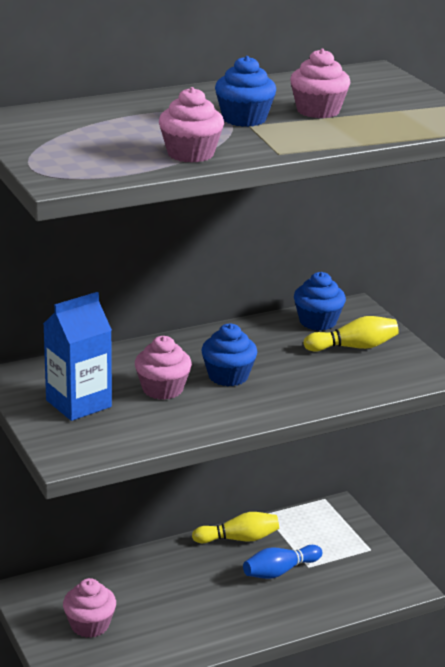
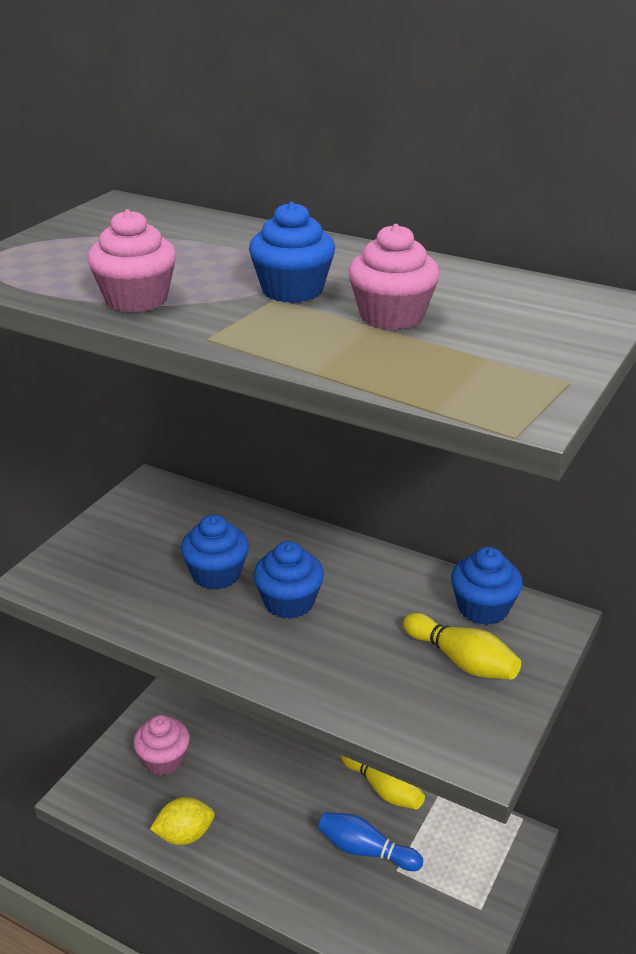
camera: 55 degrees right, 5 degrees up
(78, 403) = (138, 541): blue carton -> none
(162, 389) = (216, 574): pink cupcake -> blue cupcake
(175, 645) = (184, 835): none -> yellow lemon

